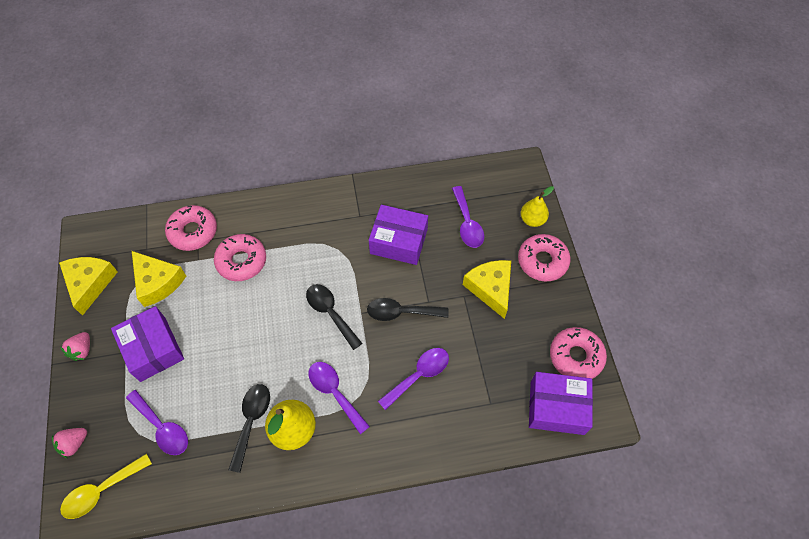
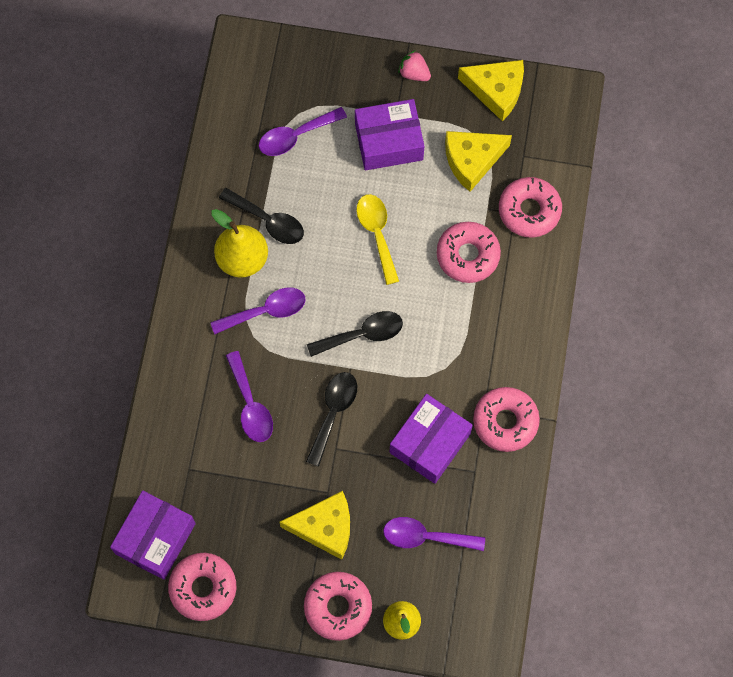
camera: 110 degrees right, 10 degrees up
(74, 444) = (311, 54): pink strawberry -> none
(101, 491) = (254, 72): yellow spoon -> yellow spoon (377, 233)
(364, 201) = (505, 421): none -> pink donut

